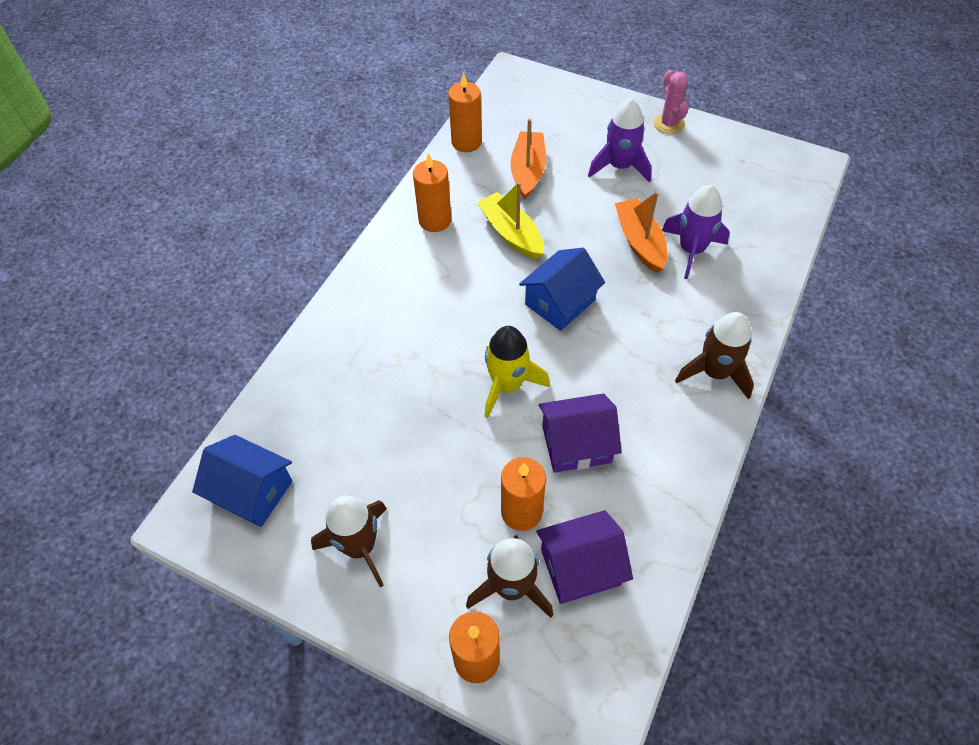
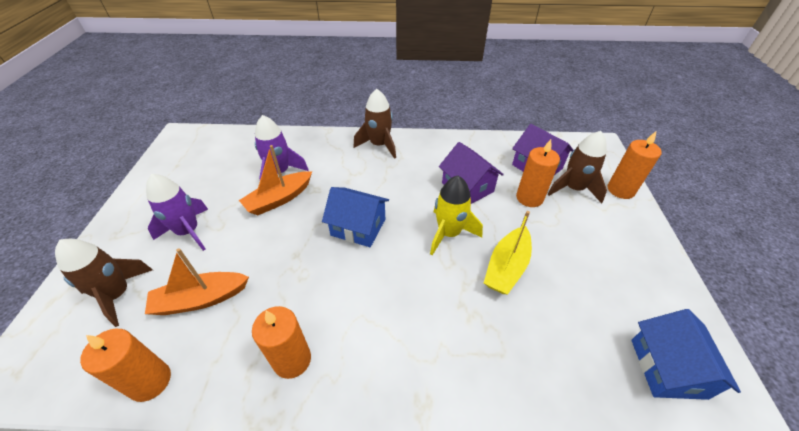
camera: 115 degrees left, 10 degrees down
(360, 546) = (626, 268): brown rocket -> brown rocket (118, 295)
(511, 233) = (293, 283): yellow boat -> yellow boat (506, 267)
(669, 124) = (127, 213): pink cactus -> none

